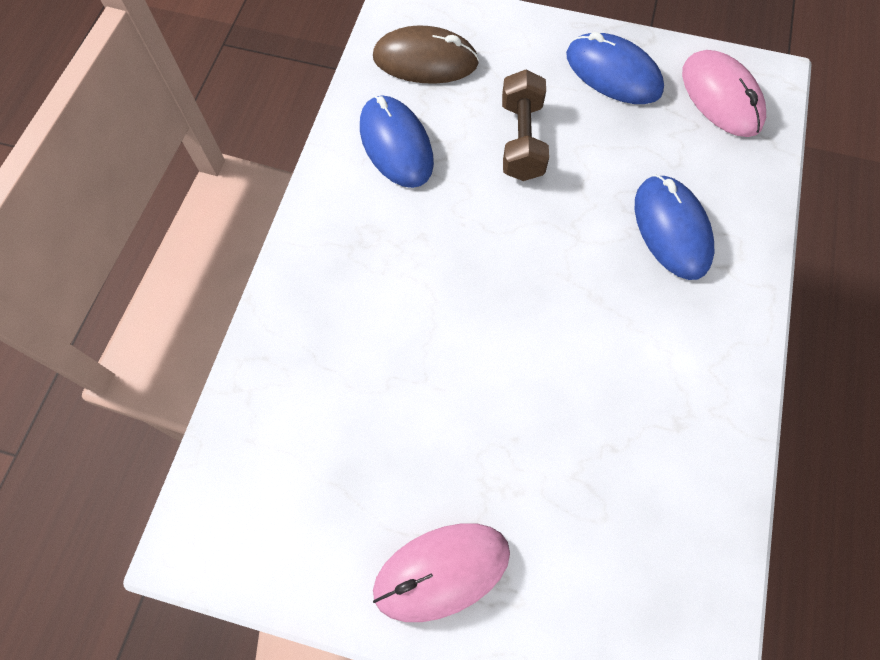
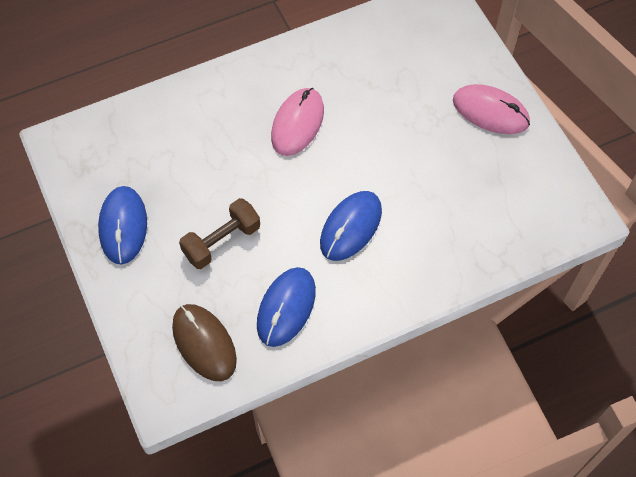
camera: 130 degrees left, 5 degrees down
(671, 229) = (219, 129): blue mouse -> blue mouse (351, 227)
(721, 97) = (95, 158): pink mouse -> pink mouse (297, 123)

